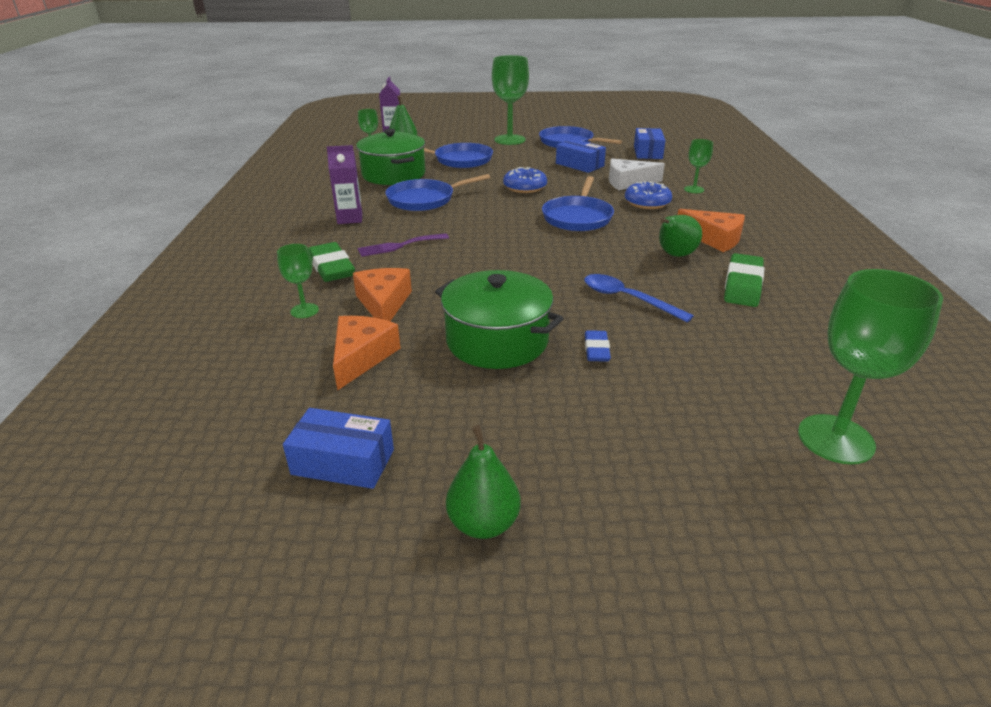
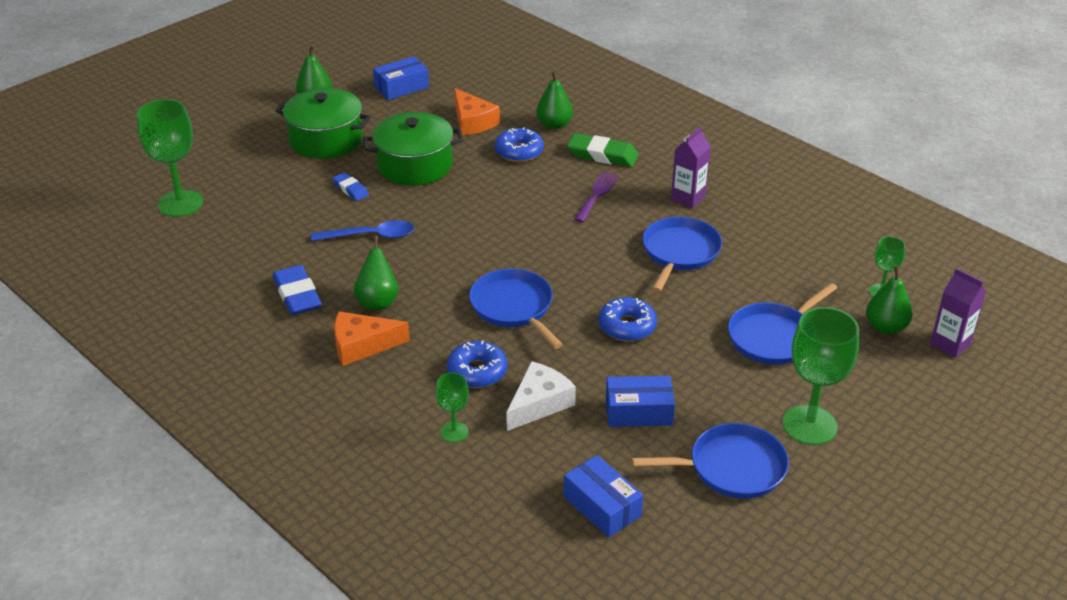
camera: 135 degrees right, 5 degrees up
(304, 311) = (554, 125): green goblet -> green pear
(383, 303) = (519, 151): orange cheese -> blue donut
(393, 175) = (779, 270): green pot -> green pot (326, 140)
(742, 285) = (297, 295): green eraser -> blue eraser

